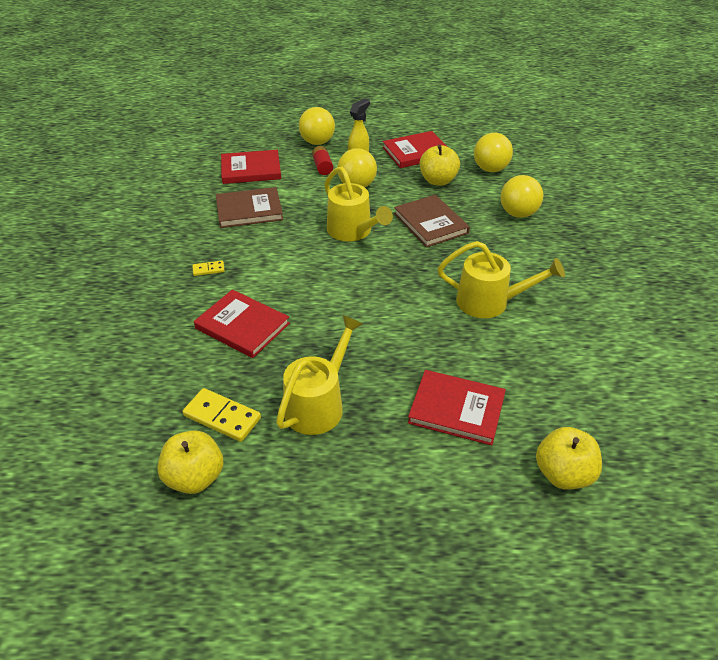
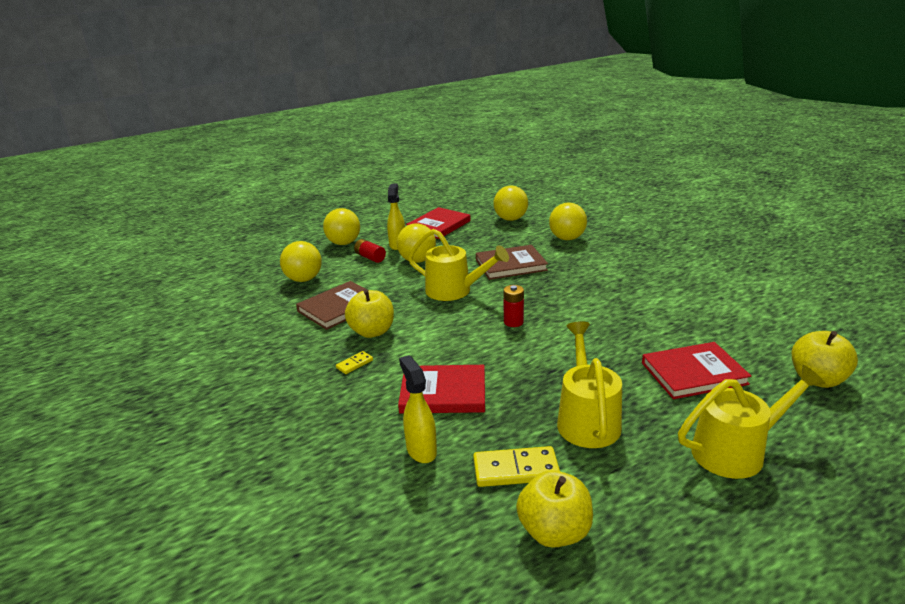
camera: 30 degrees left, 15 degrees down
(179, 366) = (421, 450): none -> yellow spray bottle
(251, 170) = (304, 279): red book -> yellow ball
(365, 285) = (513, 322): none -> red battery
(431, 223) = (511, 265): brown book -> brown book turned 45 degrees counterclockwise
(438, 181) = (480, 237): yellow apple -> yellow apple (372, 332)
(490, 302) = (622, 297): yellow watering can -> yellow watering can (737, 450)

